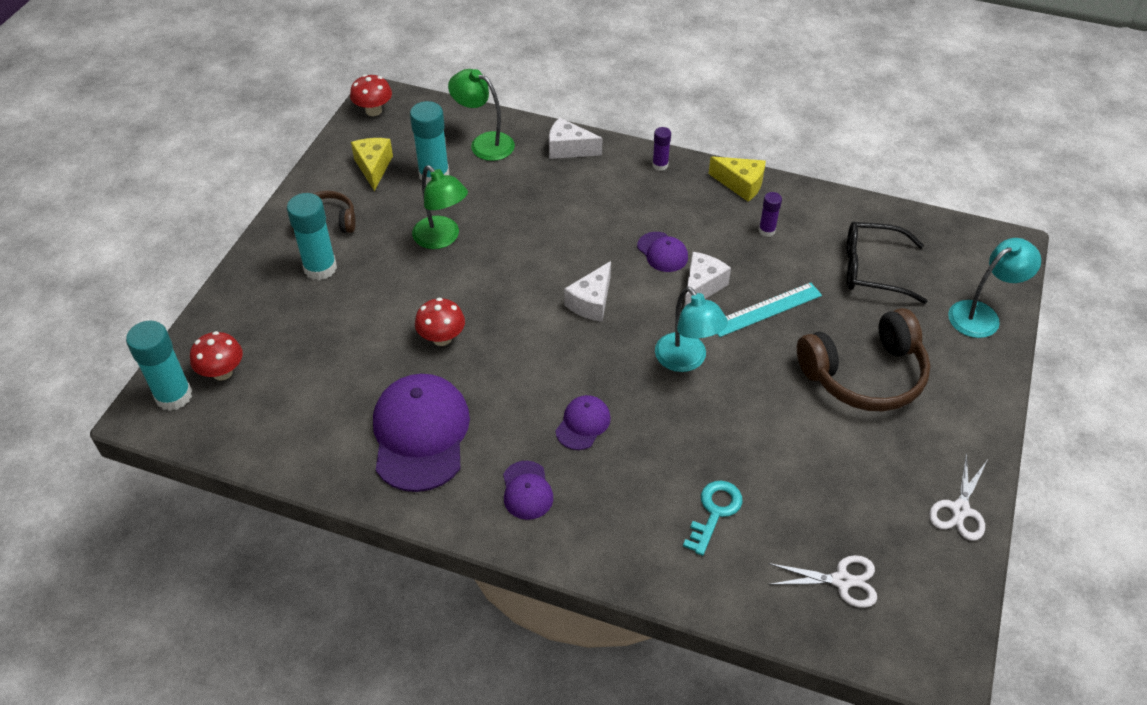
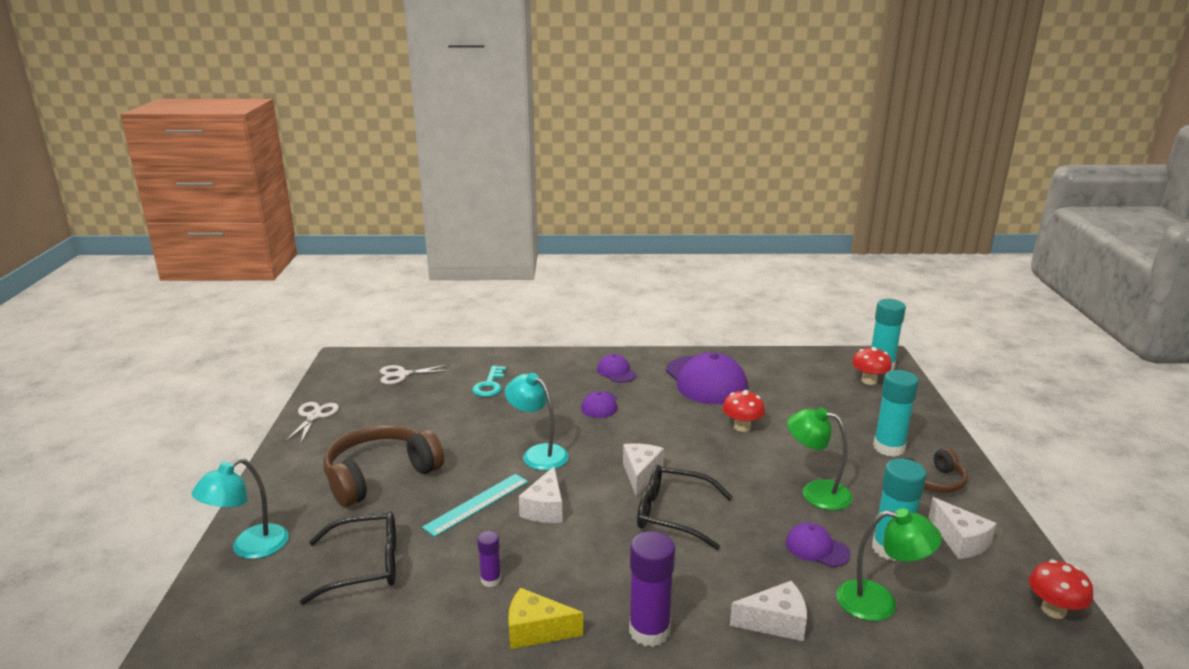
camera: 160 degrees right, 25 degrees down
(373, 167) = (960, 541): yellow cheese -> white cheese
(587, 250) = (673, 514): none -> black glasses
(660, 165) = (649, 631): purple glue stick -> purple glue stick, size x1.89
(662, 252) = (597, 530): purple cap -> purple cap (817, 548)

